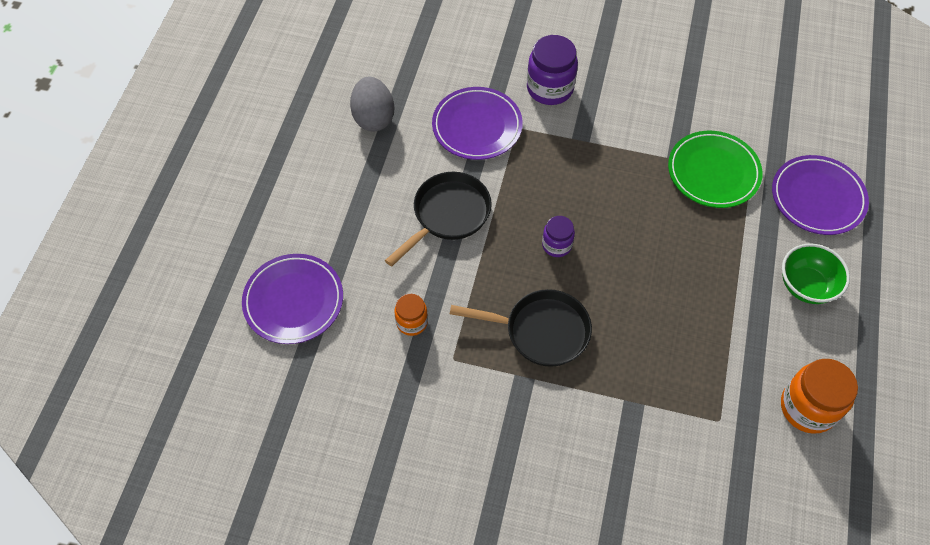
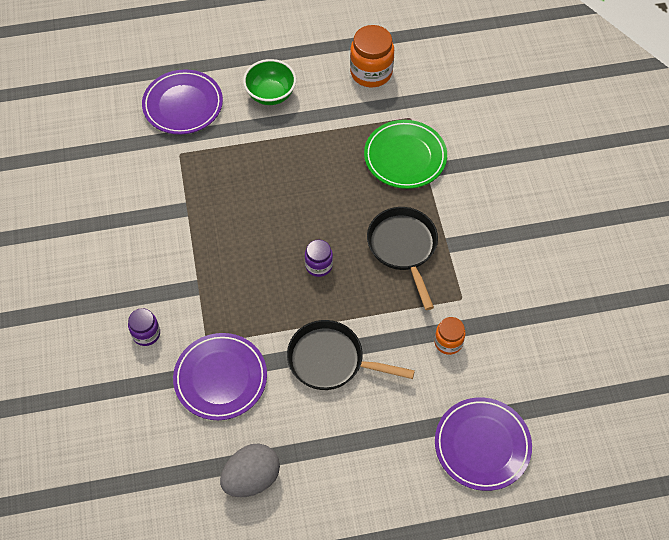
camera: 115 degrees left, 0 degrees up
(550, 88) = (146, 334): purple jar -> purple jar, size x0.58
(713, 172) = (189, 179): green plate -> green plate (405, 157)

